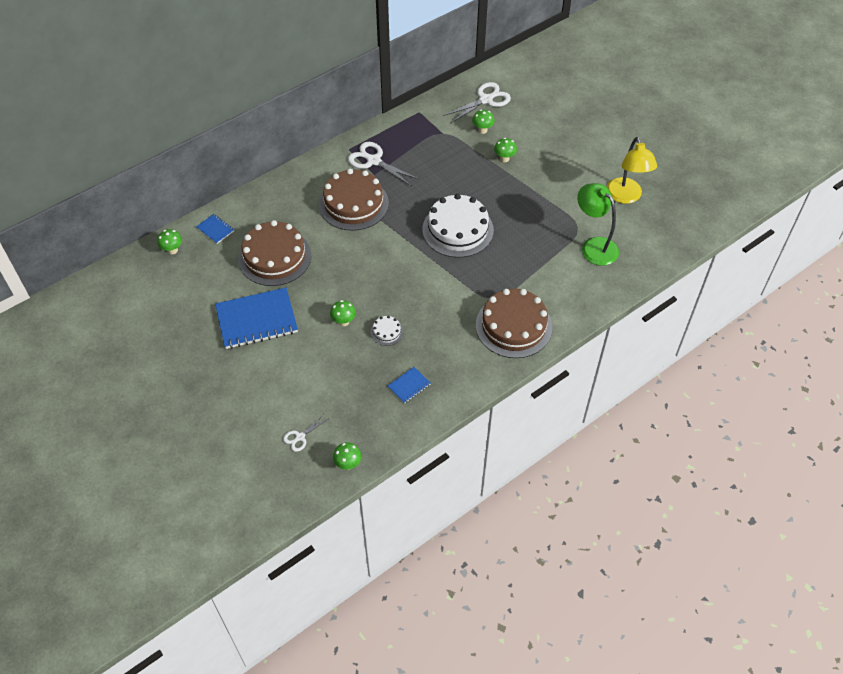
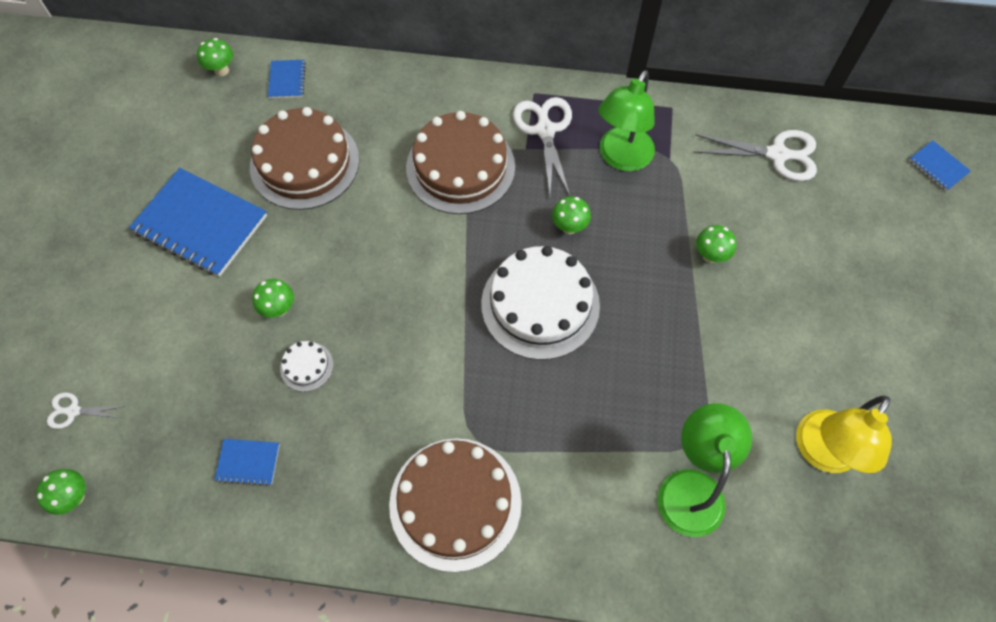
camera: 45 degrees right, 10 degrees up
(422, 148) = (621, 158): none -> green lamp
(482, 130) = (725, 193): green mushroom -> green mushroom (569, 227)
(553, 60) = (938, 167): none -> blue notebook

